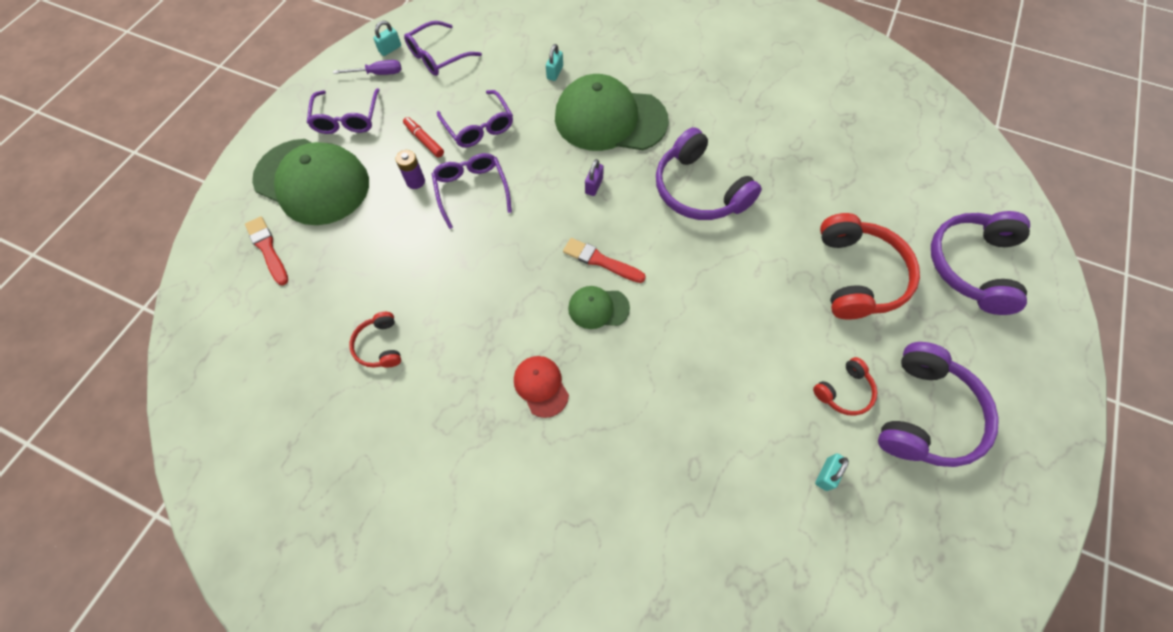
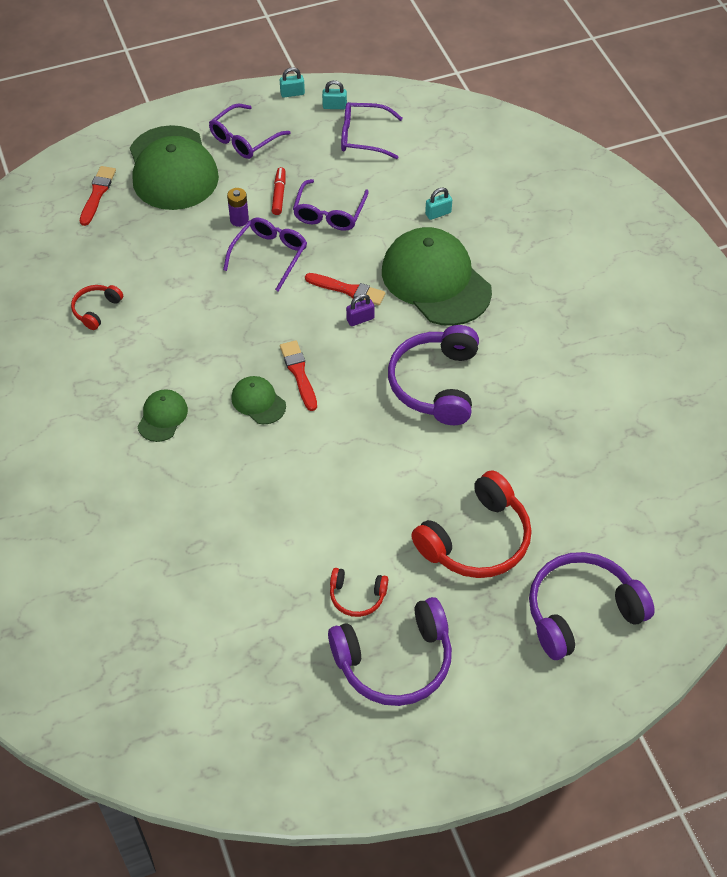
camera: 45 degrees right, 10 degrees down
(378, 74) = (304, 120): purple screwdriver -> none
(541, 386) = (162, 417): red cap -> green cap
(559, 171) = (348, 290): none -> red brush
(826, 474) = (275, 628): turquoise padlock -> turquoise padlock (292, 93)

